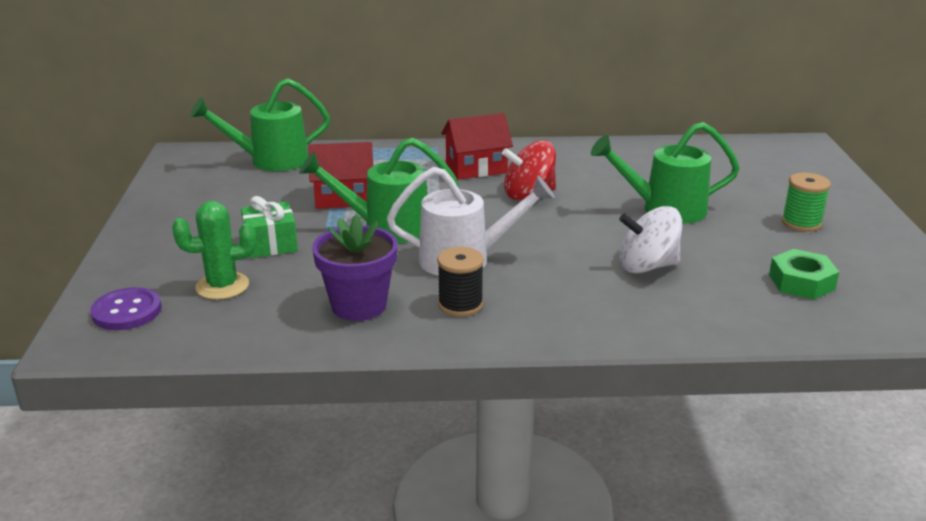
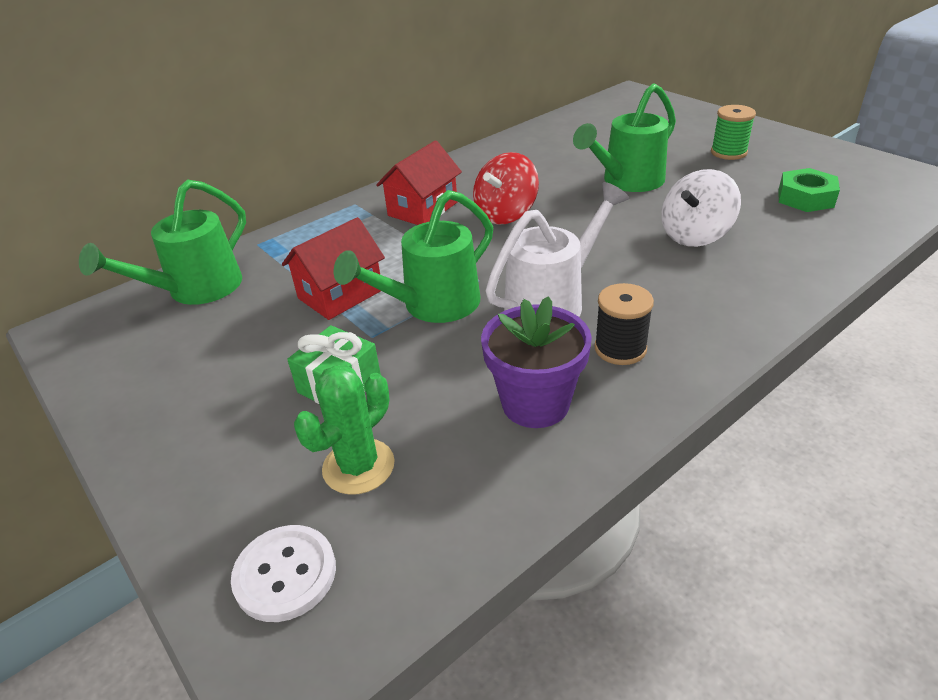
camera: 35 degrees left, 10 degrees up
(127, 311) = (285, 574): purple button -> white button

